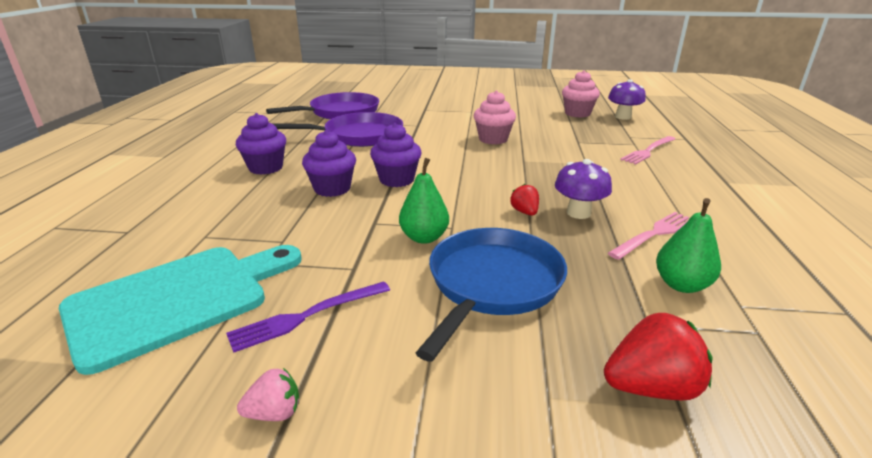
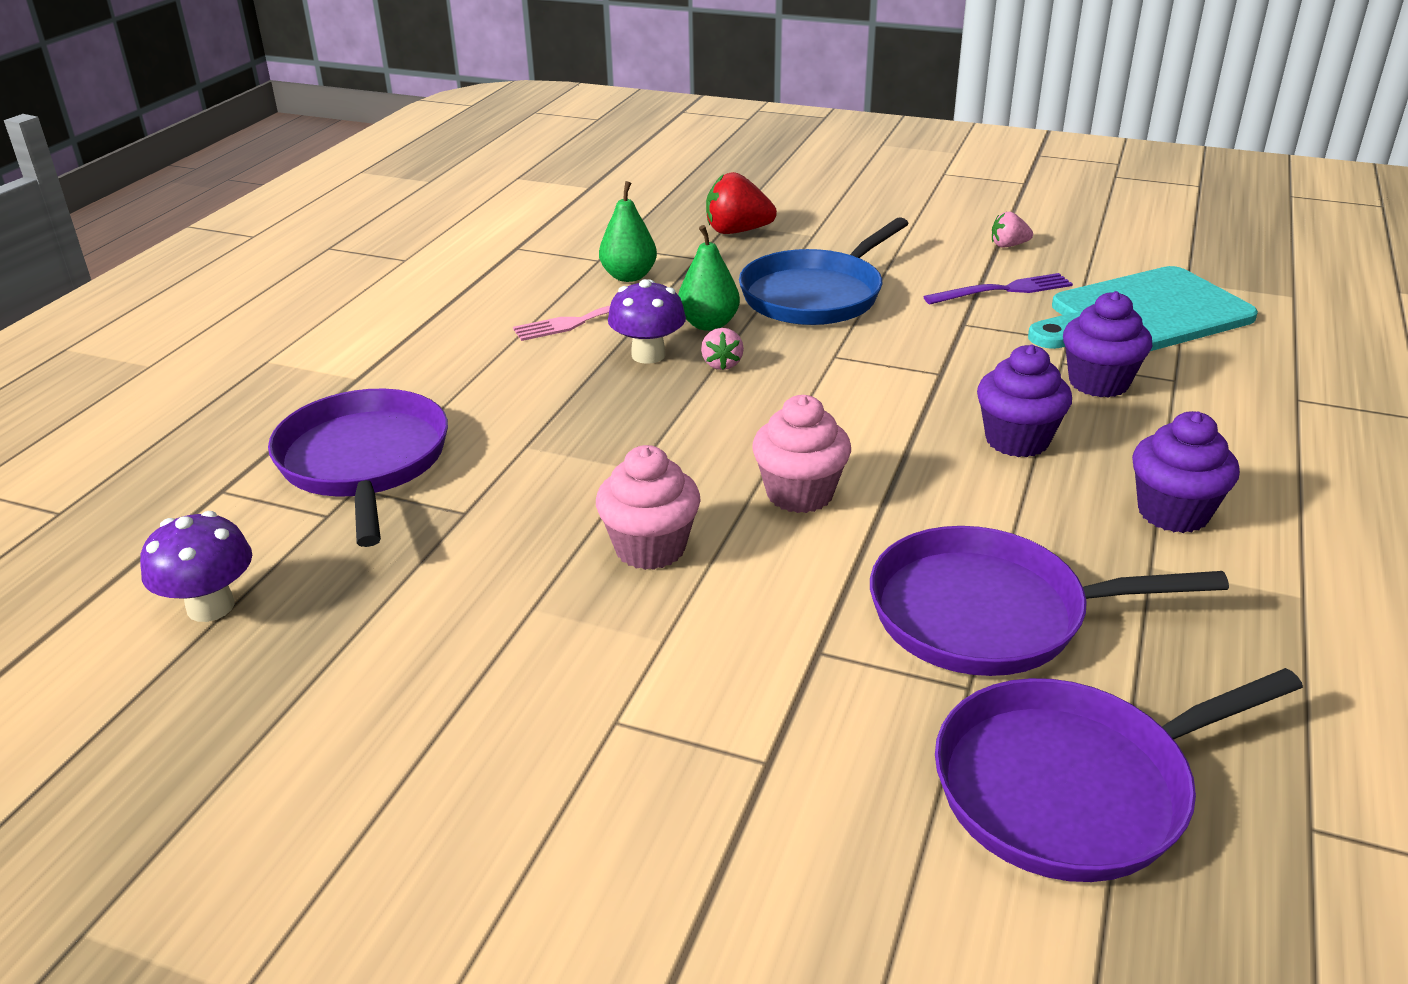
camera: 165 degrees left, 5 degrees up
(397, 180) = (901, 447): purple cupcake -> purple cupcake (1098, 383)
(424, 237) = (875, 346): green pear -> green pear (708, 324)
(525, 212) = (722, 364): red strawberry -> pink strawberry
(577, 113) = (307, 648): pink cupcake -> pink cupcake (799, 494)
(648, 151) = (364, 462): pink fork -> purple pan

